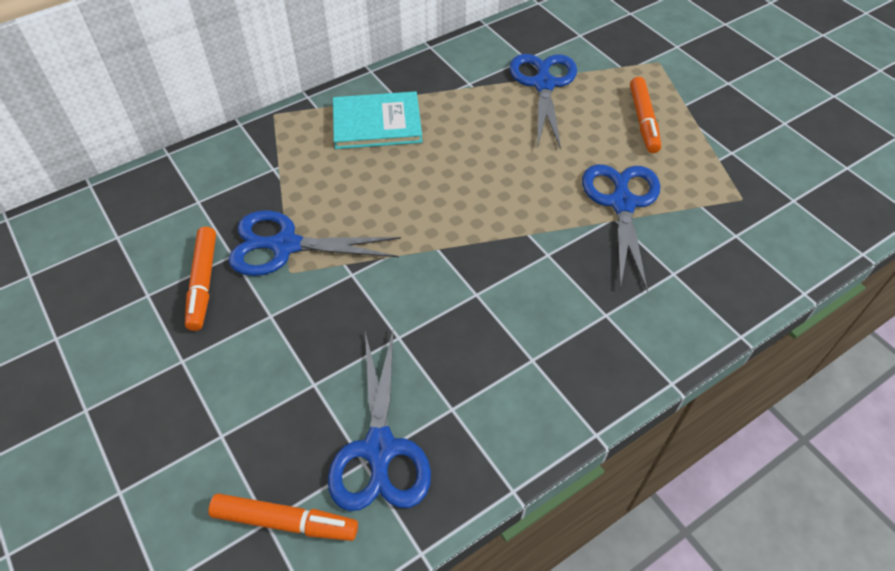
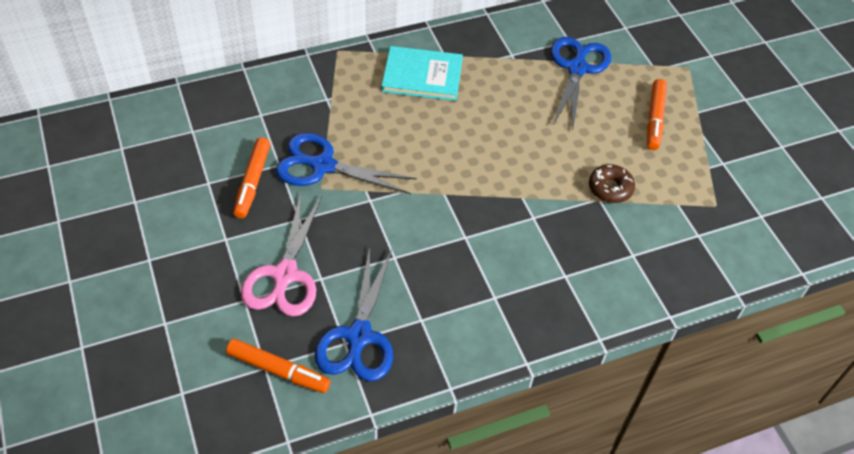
camera: 10 degrees right, 0 degrees up
(267, 390) = (285, 275): none -> pink scissors
(622, 204) = (610, 188): blue scissors -> brown donut

